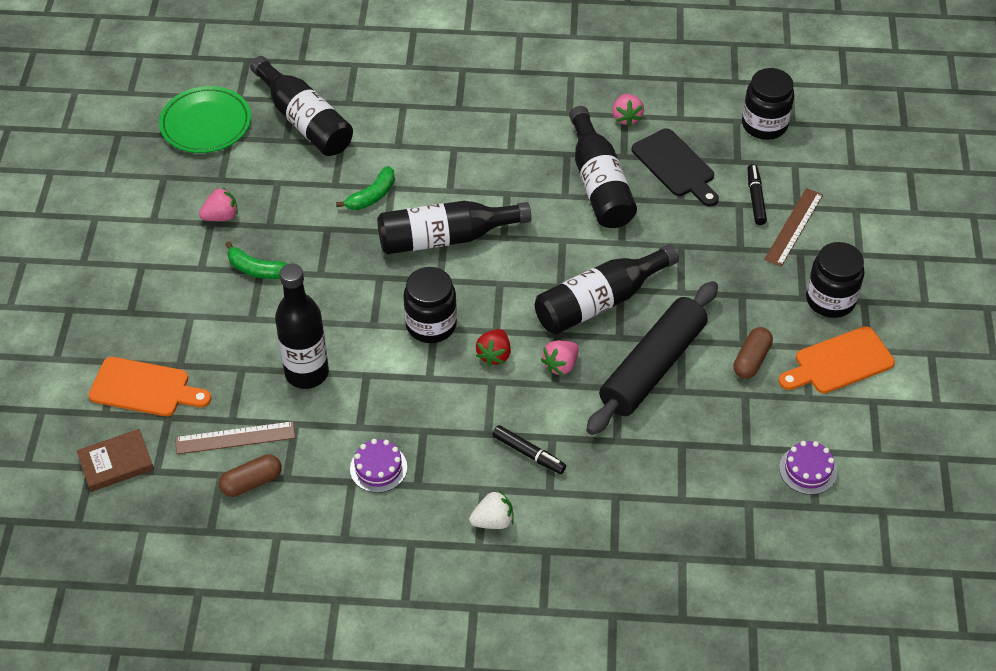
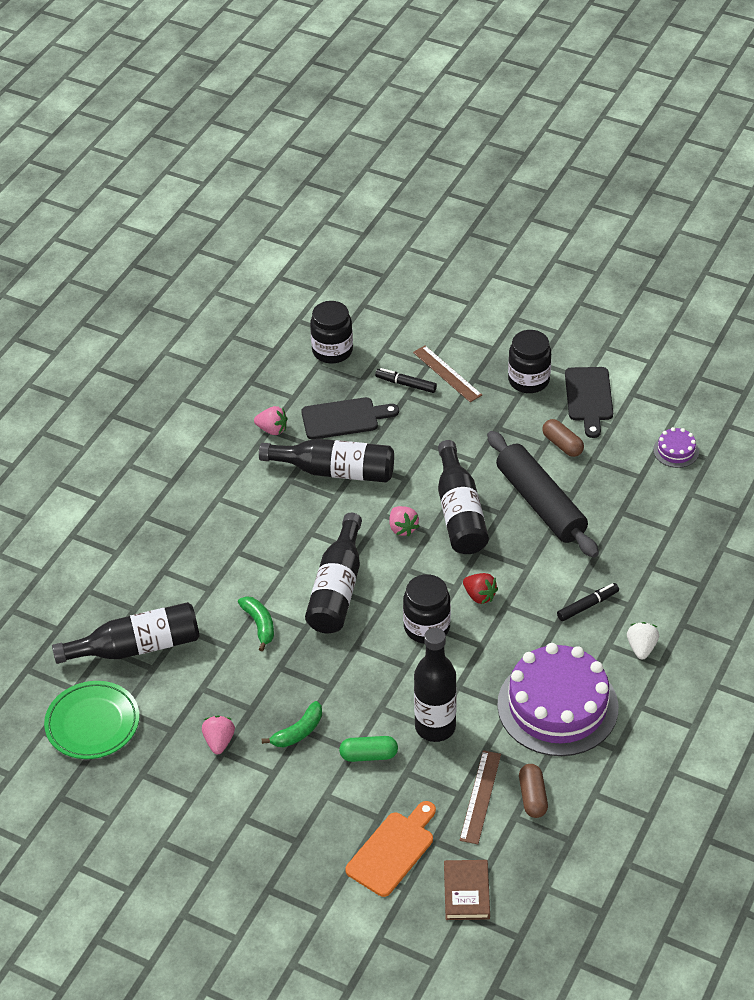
camera: 65 degrees left, 5 degrees down
(250, 332) = (369, 755): none -> green capsule
(378, 468) = (557, 706): purple cake -> purple cake, size x2.38
(560, 365) = (511, 558): pink strawberry -> pink strawberry (402, 528)
(839, 362) = (589, 398): orange cutting board -> black cutting board

